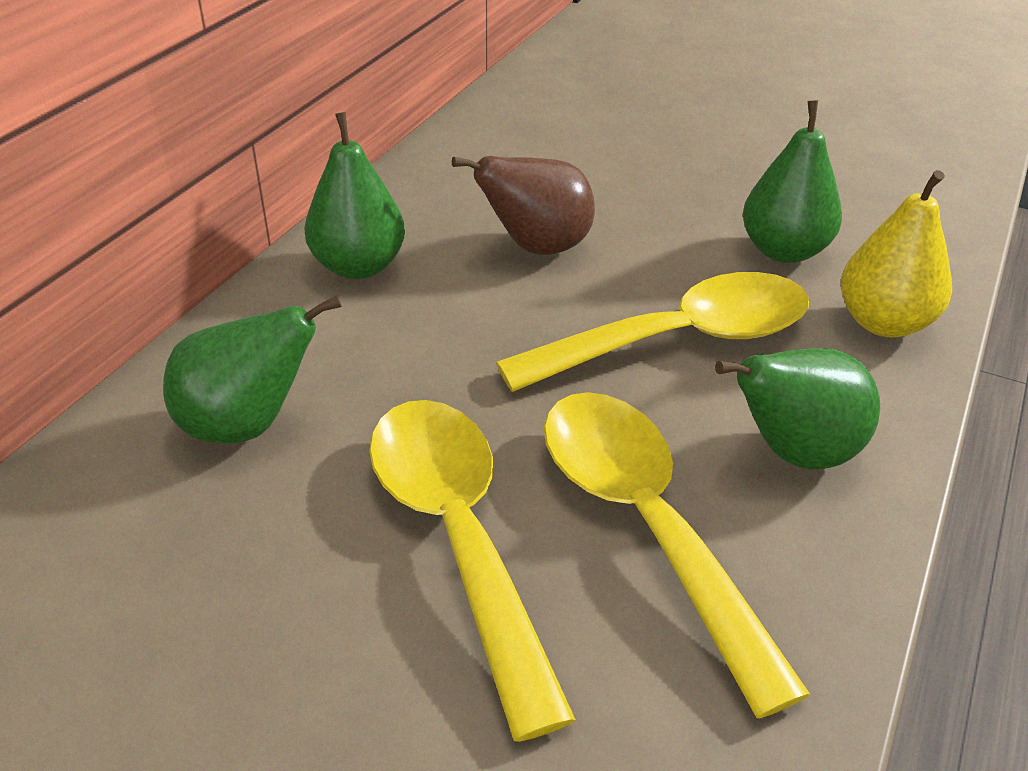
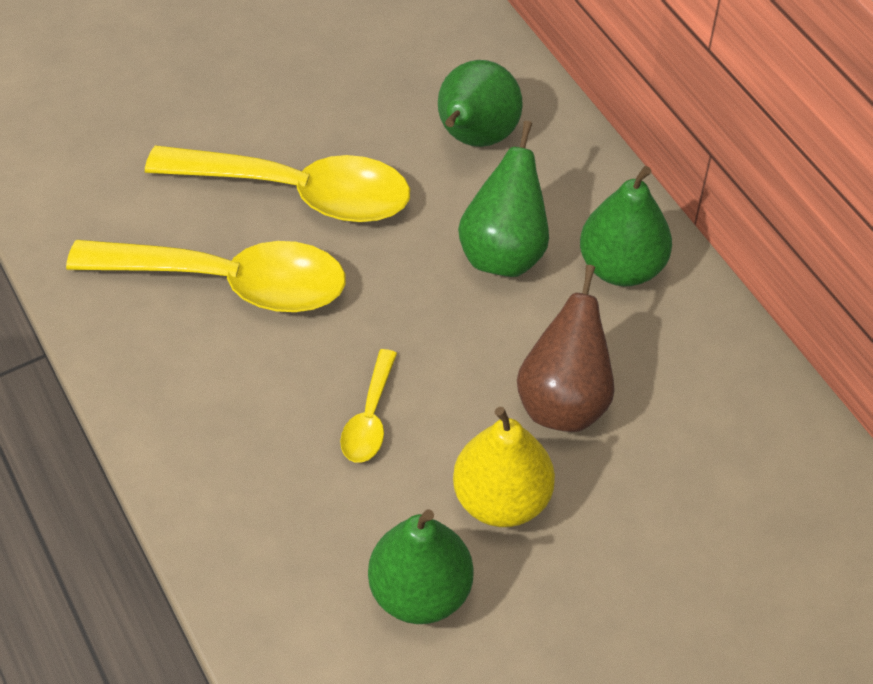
camera: 125 degrees right, 15 degrees up
(679, 340) = (369, 418): yellow spoon -> yellow spoon, size x0.46
(793, 453) = (210, 401): green pear -> green pear (504, 252)
(883, 323) = (273, 582): yellow pear -> yellow pear (502, 498)

